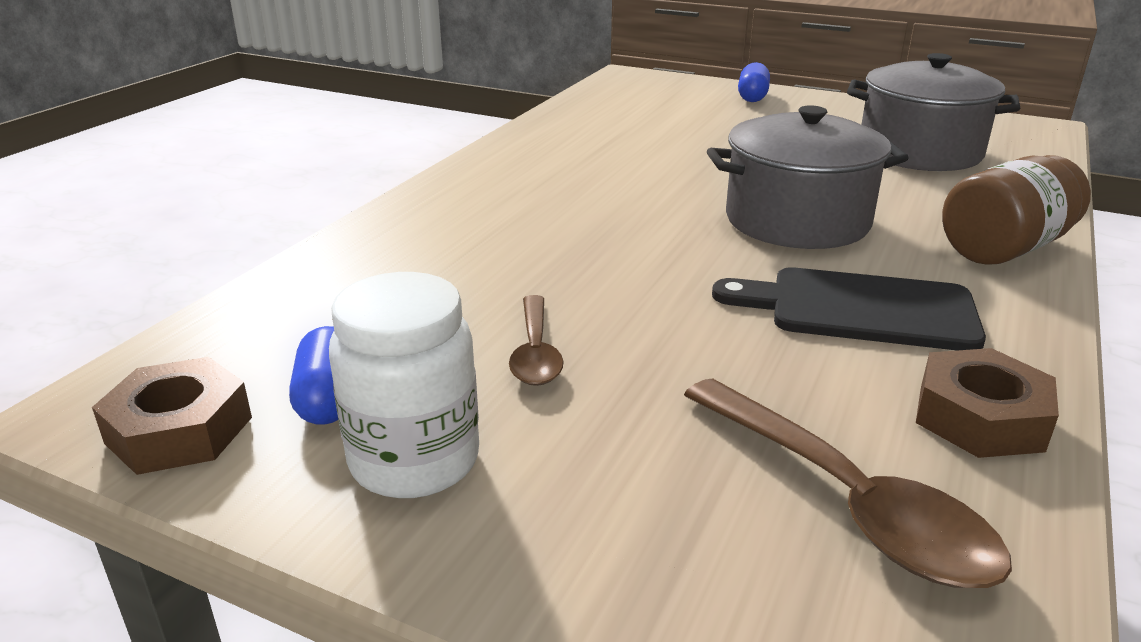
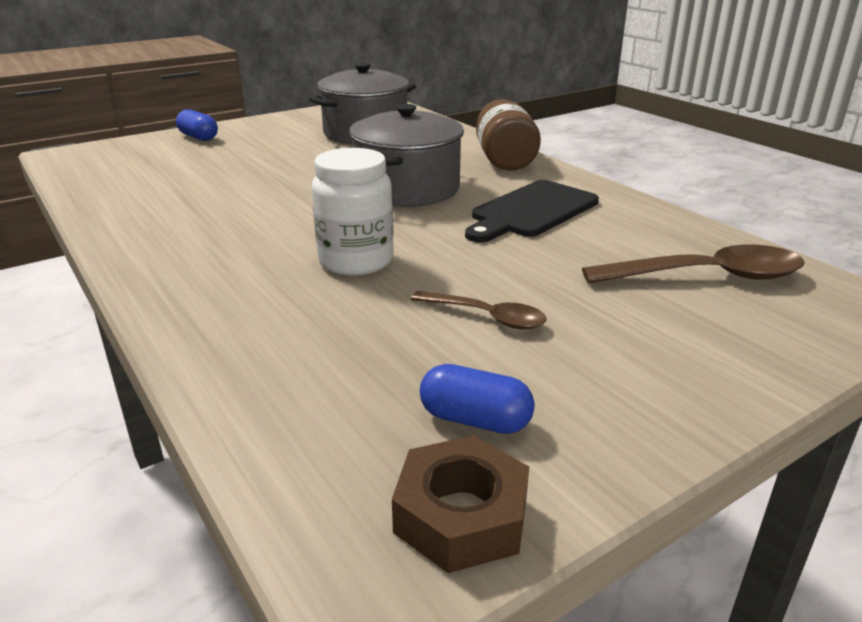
camera: 60 degrees left, 0 degrees up
(414, 461) = (591, 398): white jar -> white jar (356, 261)
(980, 417) = (656, 224): brown nut -> none

